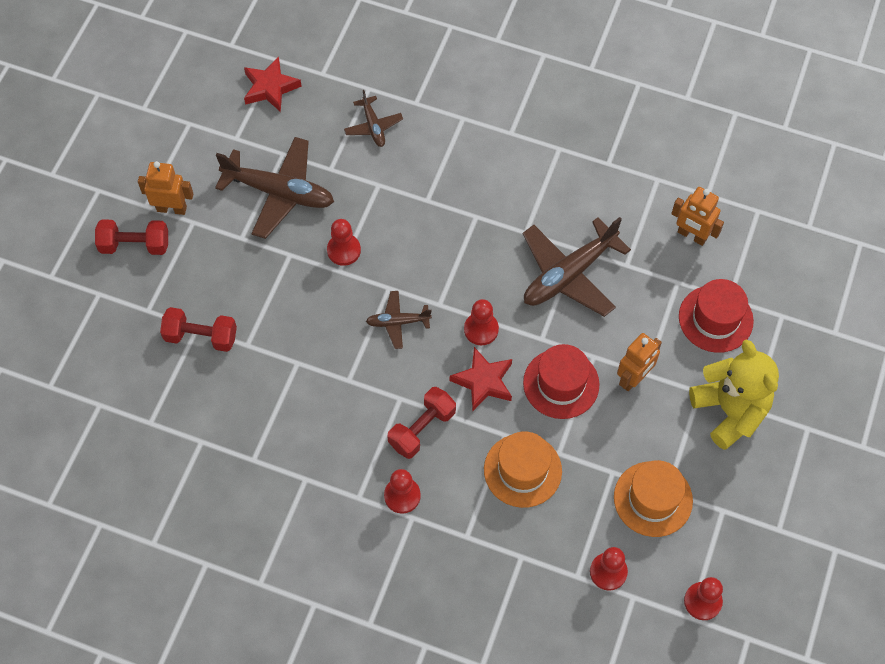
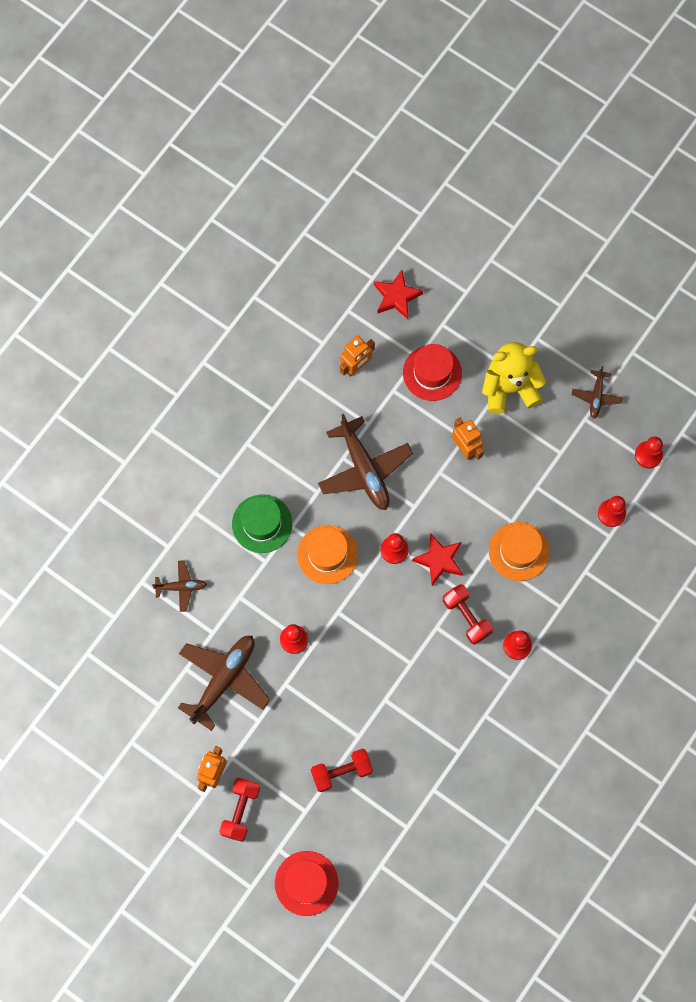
camera: 75 degrees left, 10 degrees up
(201, 336) = (341, 772): red dumbbell -> red dumbbell turned 45 degrees clockwise
(270, 88) = (116, 664): red star -> red star (396, 296)
(397, 322) = (370, 612): brown plane -> brown plane (596, 396)
(470, 186) = (262, 523): none -> green hat
(561, 383) = (456, 503): red hat -> red hat (306, 883)
(653, 499) = (564, 465): orange hat -> orange hat (327, 554)

